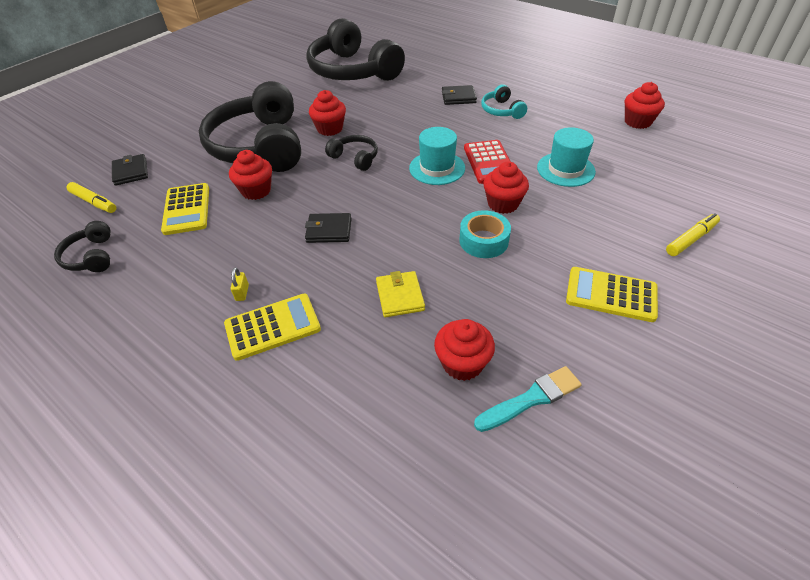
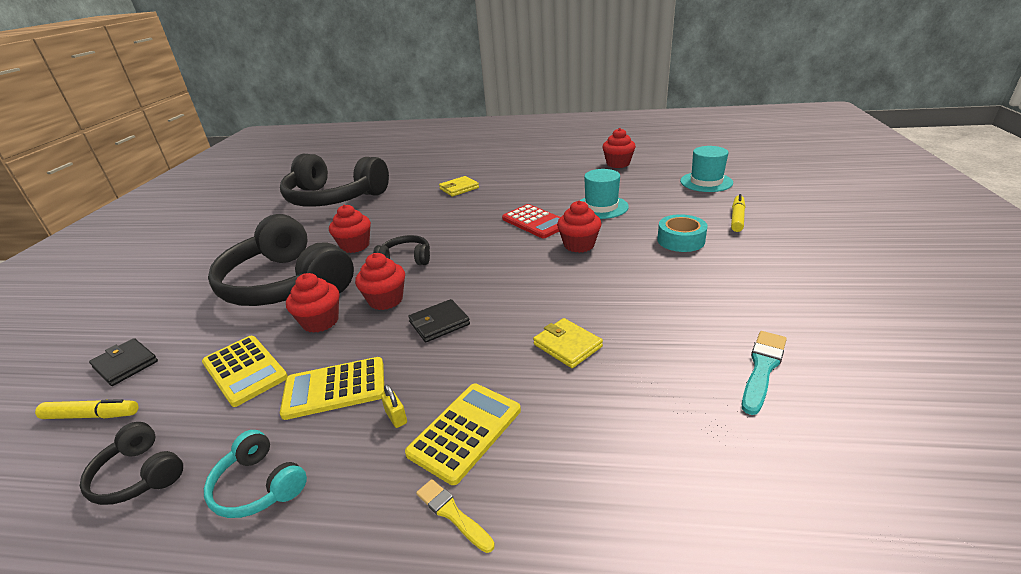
camera: 30 degrees left, 15 degrees down
(219, 378) = (452, 514): none -> yellow brush
(437, 168) = (494, 240): turquoise hat -> turquoise hat (706, 182)
(458, 97) = (459, 188): black wallet -> yellow wallet
(462, 363) = (680, 370): red cupcake -> red cupcake (386, 300)
(483, 241) = (593, 275): turquoise tape -> turquoise tape (680, 240)
(501, 110) = (506, 186): turquoise headphones -> turquoise headphones (258, 486)
(611, 295) = (729, 272): yellow calculator -> yellow calculator (335, 388)

